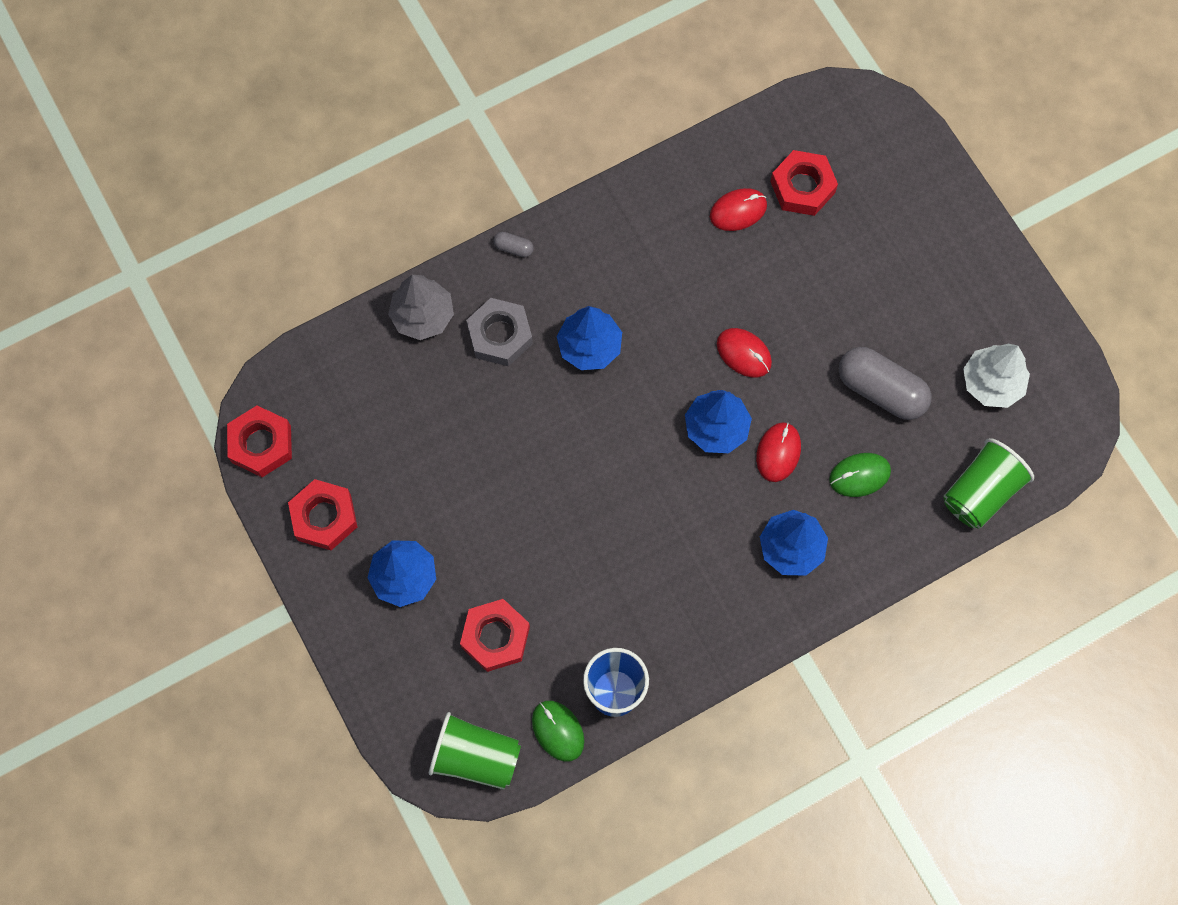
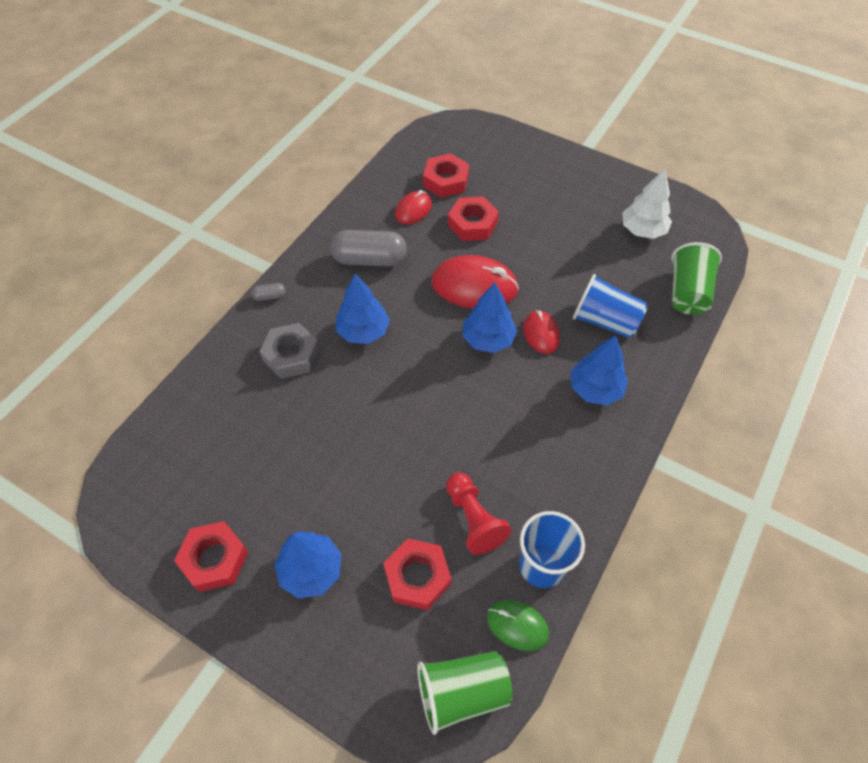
camera: 30 degrees left, 15 degrees down
(261, 444) = (128, 529): red nut -> red nut (472, 224)
(423, 316) = (223, 370): grey tree -> none
(579, 613) = (473, 519): none -> red pawn
(744, 353) = (474, 286): red mouse -> red mouse, size x1.77
(859, 475) = (605, 321): green mouse -> blue cup
(881, 390) = (579, 265): grey capsule -> grey capsule (369, 259)

